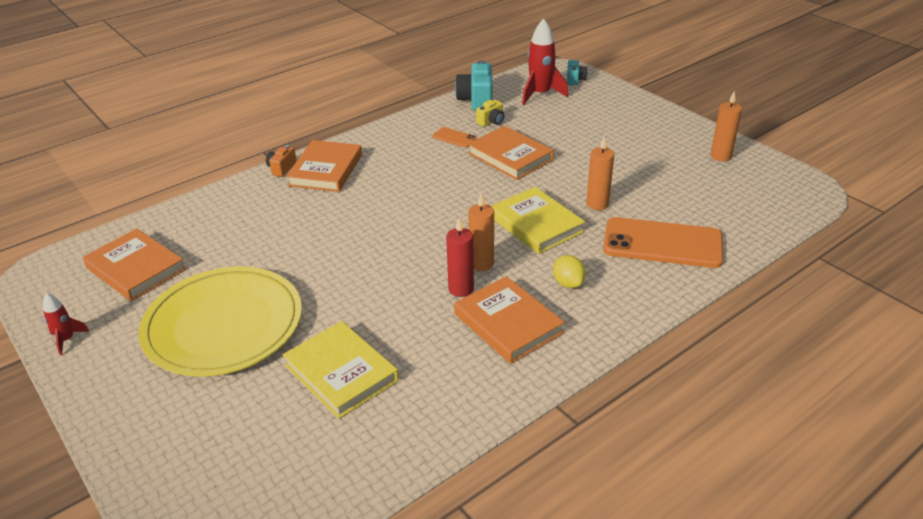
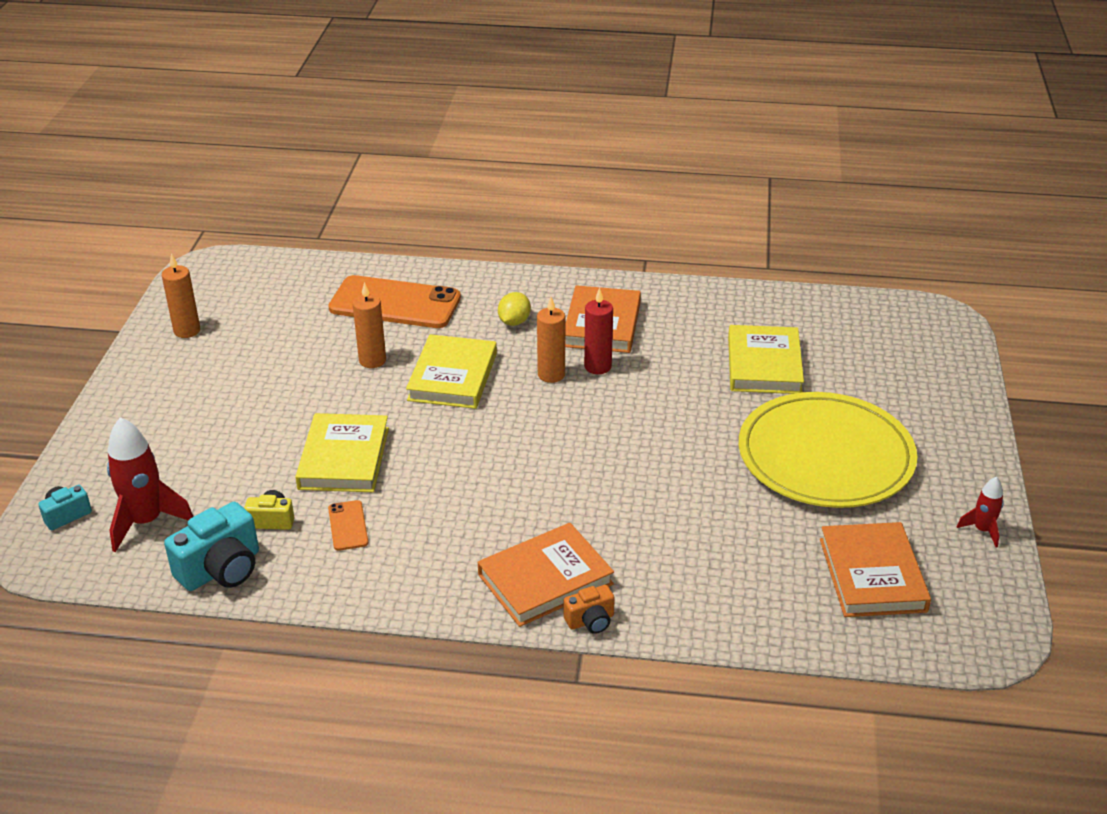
camera: 135 degrees left, 0 degrees up
(510, 157) = (344, 458): orange book -> yellow book
(662, 243) = (395, 303): orange phone -> orange phone turned 45 degrees counterclockwise

